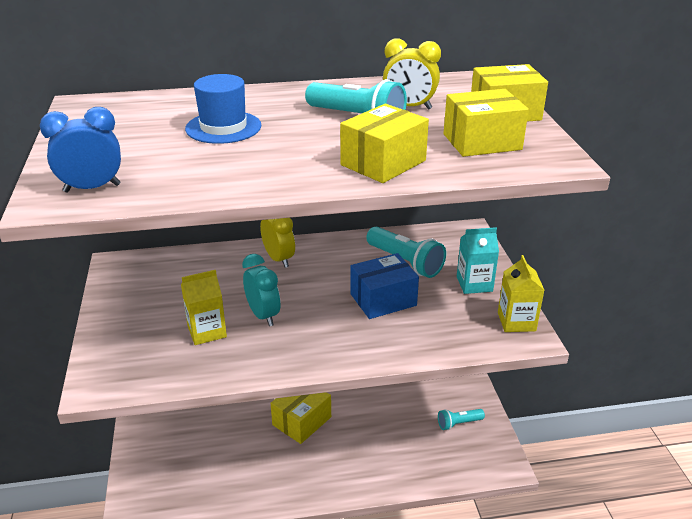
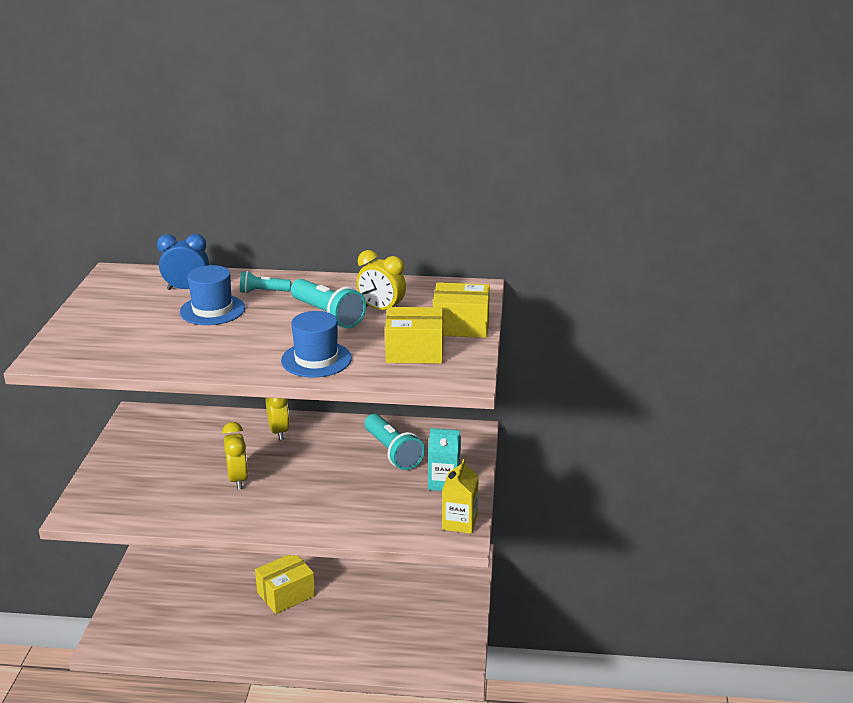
camera: 15 degrees right, 5 degrees down
(92, 188) = (83, 351): blue clock -> blue clock (187, 289)
(207, 331) = (184, 485): yellow carton -> none
(263, 315) = (238, 479): turquoise clock -> yellow clock
(383, 163) = (316, 359): yellow box -> blue hat
(383, 299) = (350, 483): blue box -> none
(458, 423) = (435, 625): turquoise flashlight -> turquoise flashlight (263, 292)

